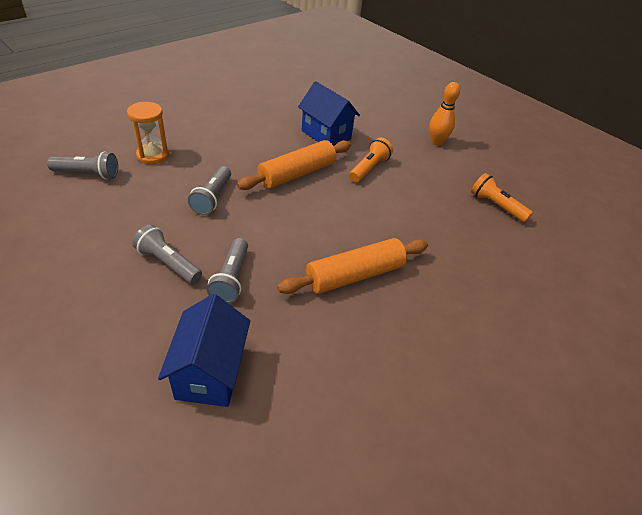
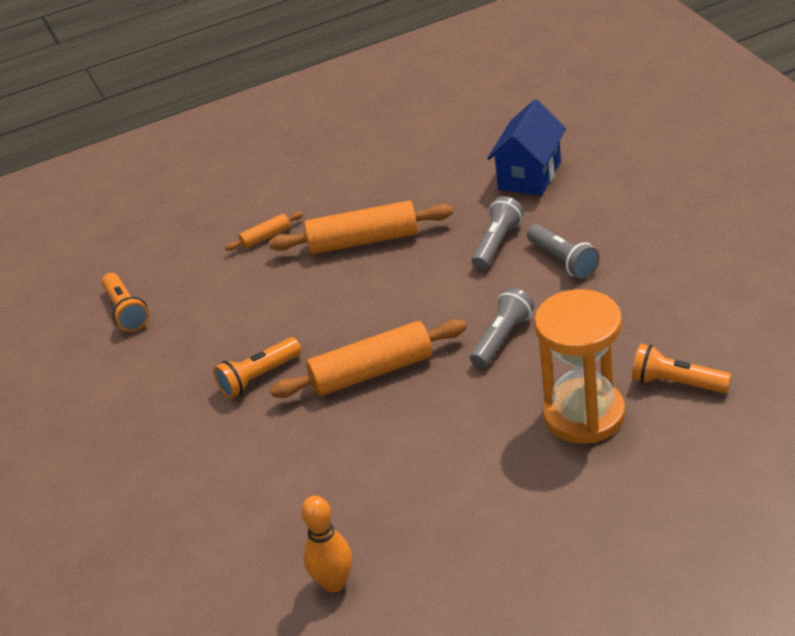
camera: 150 degrees left, 5 degrees down
(88, 174) = (676, 383): grey flashlight -> orange flashlight
(153, 155) = (584, 415): orange hourglass -> orange hourglass, size x1.63
(326, 135) = (289, 449): blue house -> none
(436, 142) = (109, 426): orange bowling pin -> orange bowling pin (334, 583)
(443, 274) = (266, 237): none -> orange rolling pin

